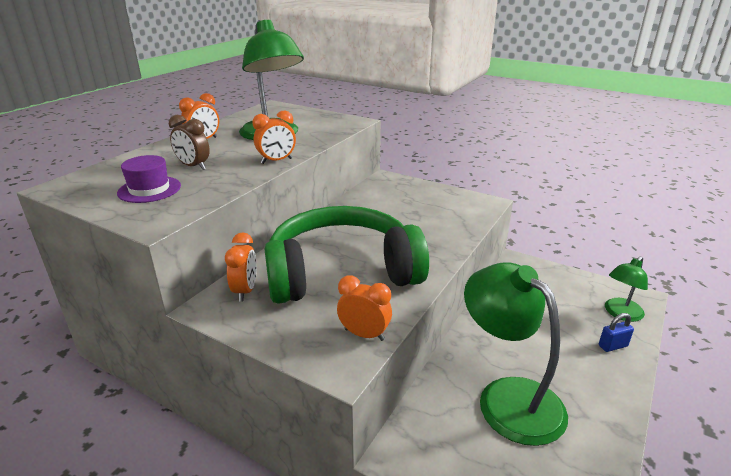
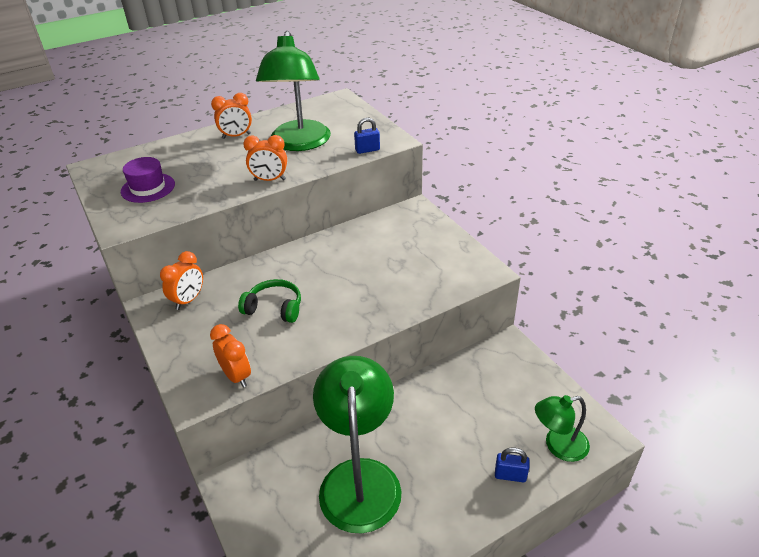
camera: 30 degrees right, 10 degrees up
(193, 166) = (200, 169): brown clock -> none
(341, 129) = (367, 150): none -> blue padlock
(341, 272) = (274, 308): green headphones -> green headphones, size x0.41

